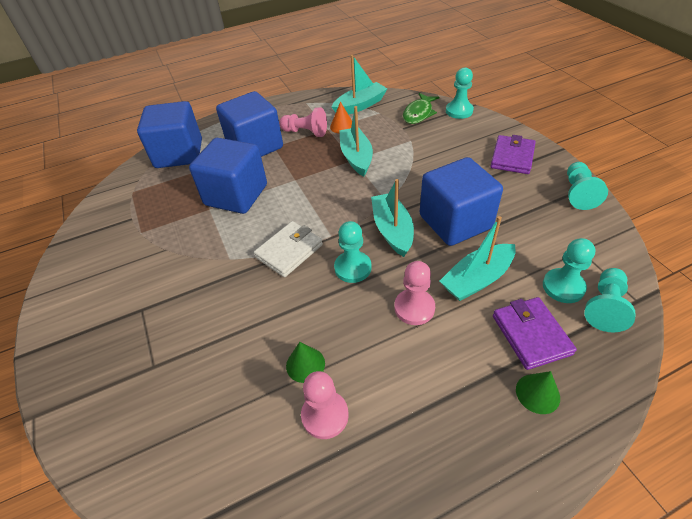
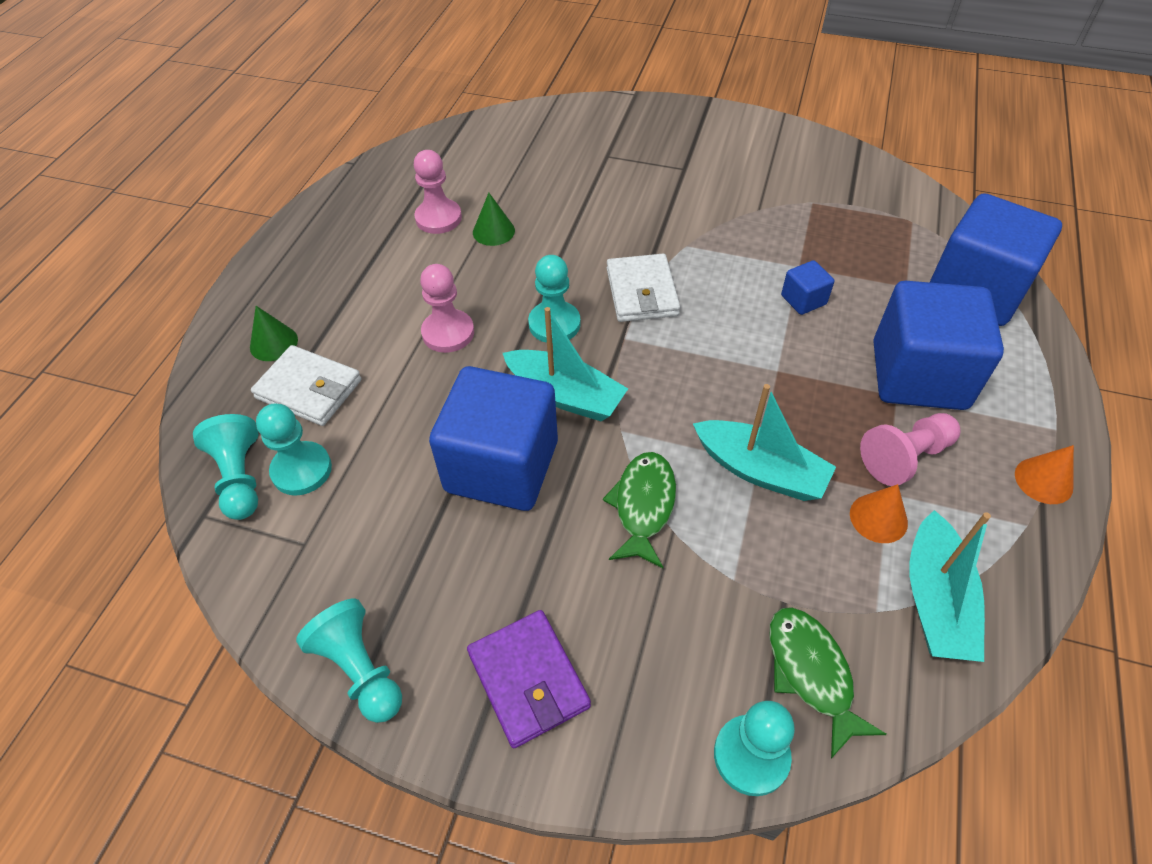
camera: 130 degrees right, 5 degrees up
(236, 195) = (803, 300): blue cube -> blue cube, size x0.42
(281, 106) = (1043, 480): none -> orange cone
(413, 174) = (643, 506): none -> green fish
(477, 279) = (408, 408): turquoise boat -> none
(531, 334) = (309, 389): purple wallet -> white wallet

